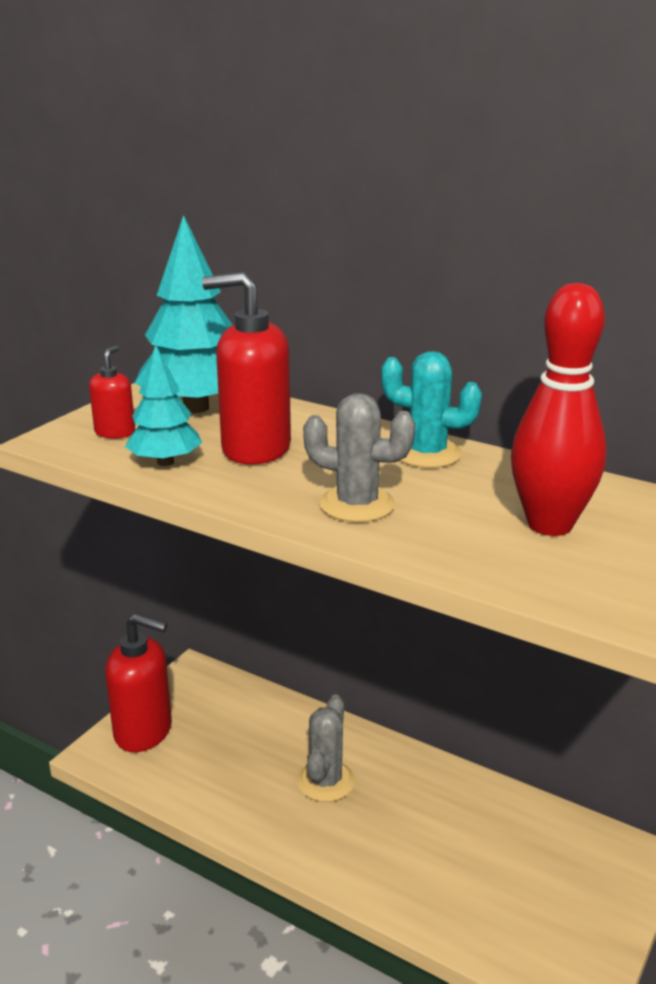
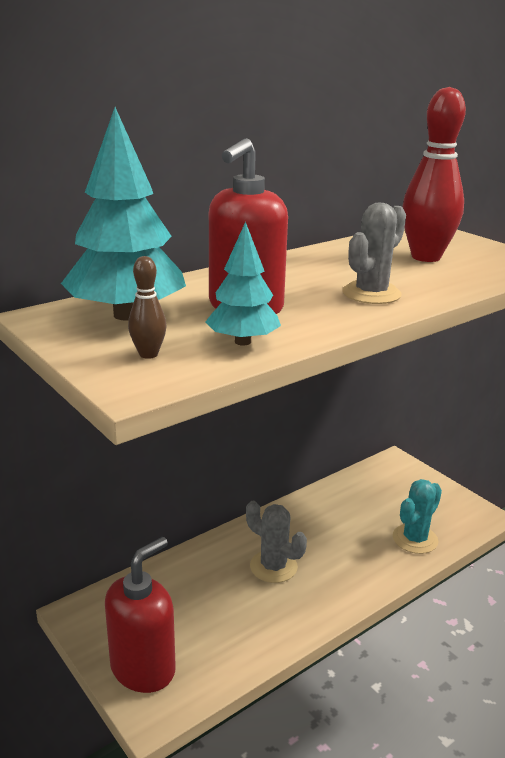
camera: 70 degrees left, 0 degrees up
(115, 432) = (148, 354): red soap dispenser -> brown bowling pin
(427, 454) = (302, 263): turquoise cactus -> turquoise cactus (415, 539)

